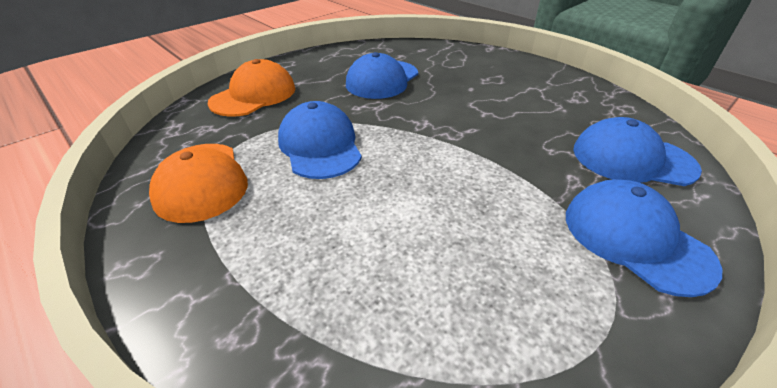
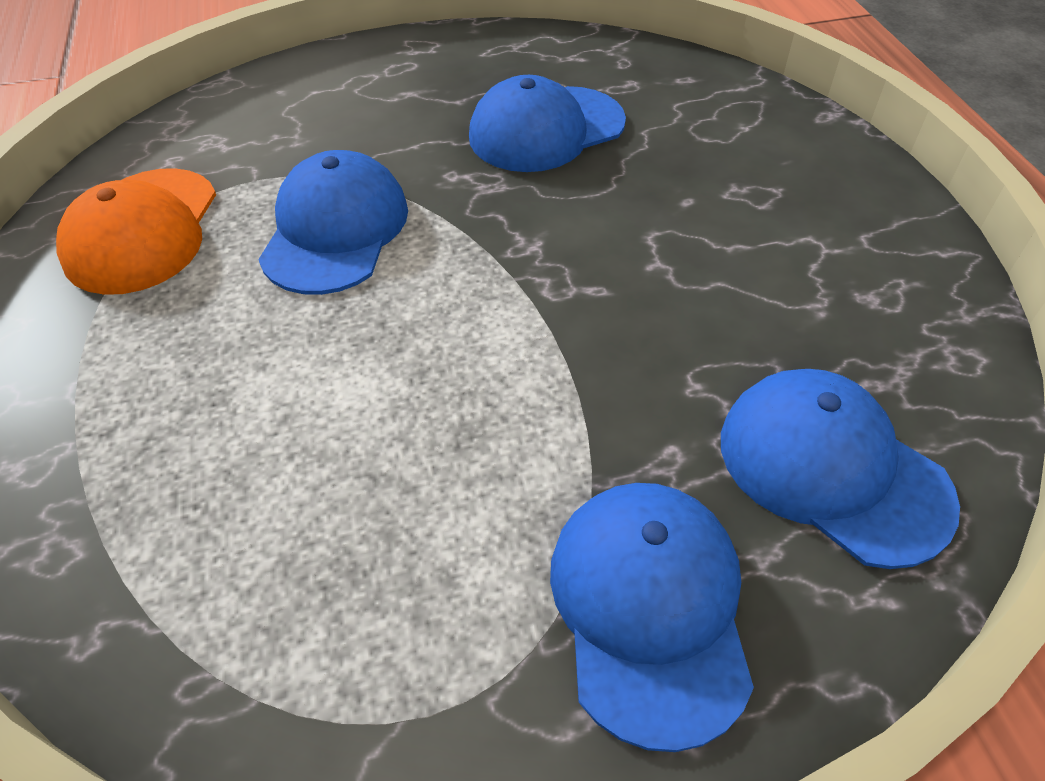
camera: 30 degrees right, 10 degrees up
(254, 95) = (322, 99): orange cap -> none

